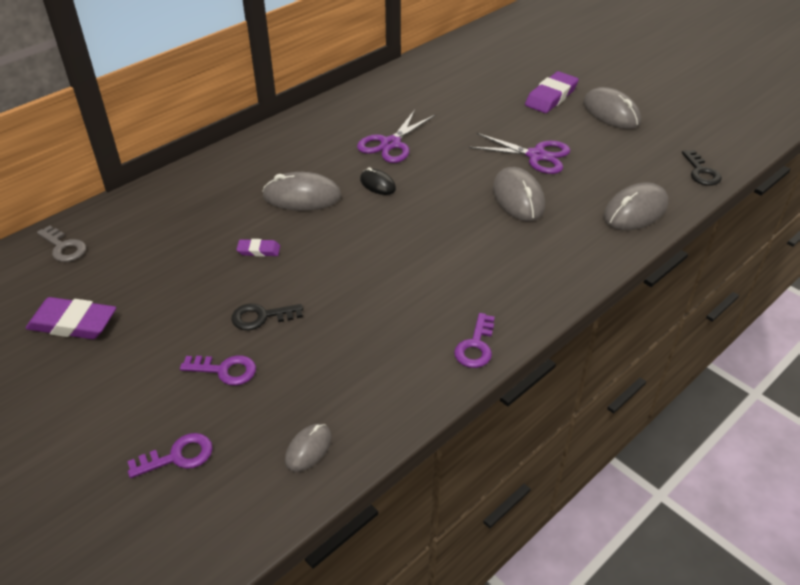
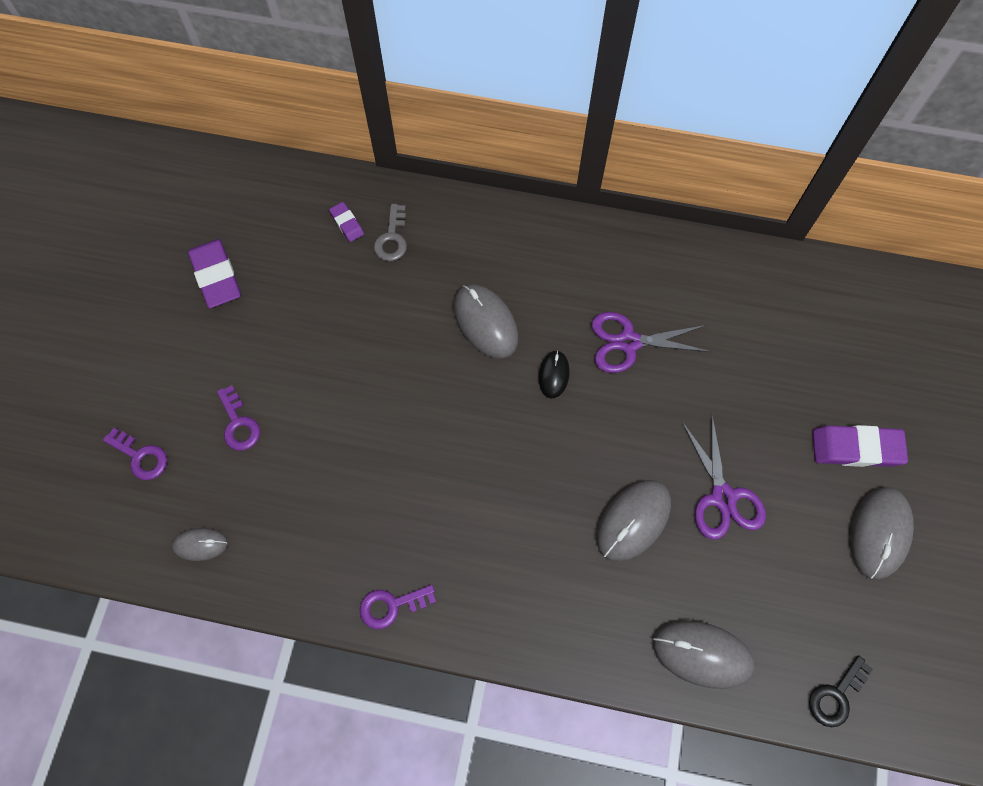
camera: 55 degrees right, 25 degrees up
(64, 247) = (289, 195): grey key -> grey key (392, 238)
(259, 250) = (388, 342): purple eraser -> purple eraser (347, 223)
(261, 317) = (312, 406): black key -> none

